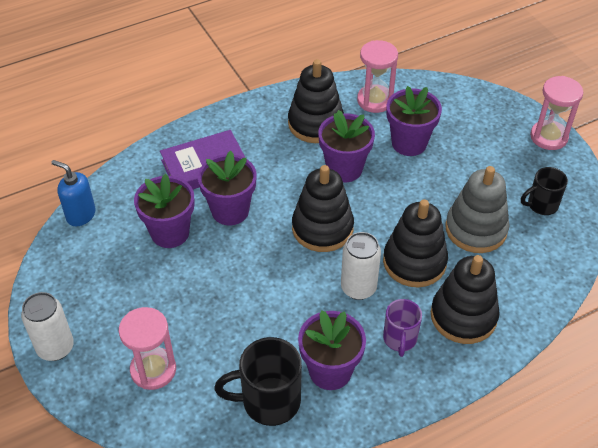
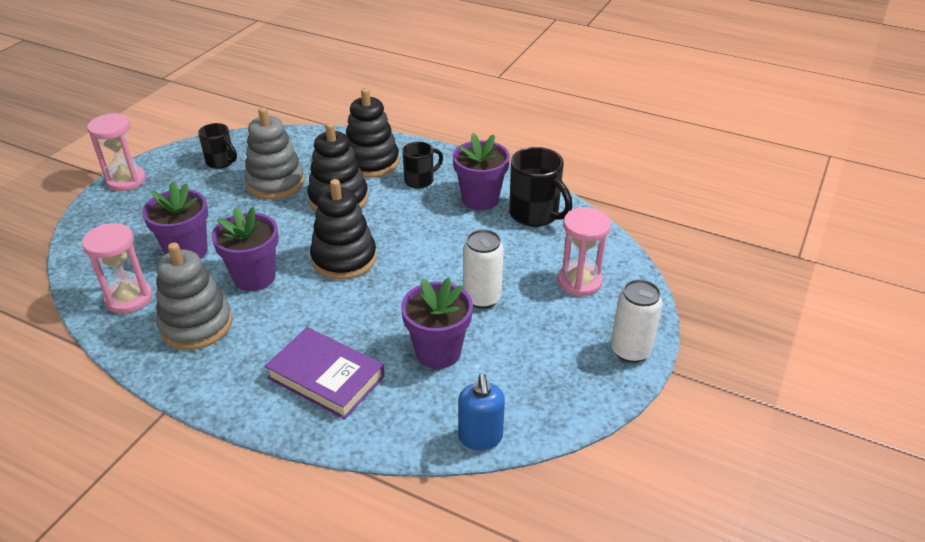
camera: 125 degrees left, 10 degrees down
(230, 211) = (373, 325): purple flower pot -> none
(315, 124) = (196, 325): black stacking toy -> grey stacking toy
(358, 288) = (391, 215): white can -> white can (482, 298)
(400, 339) = (420, 180): purple mug -> black mug

